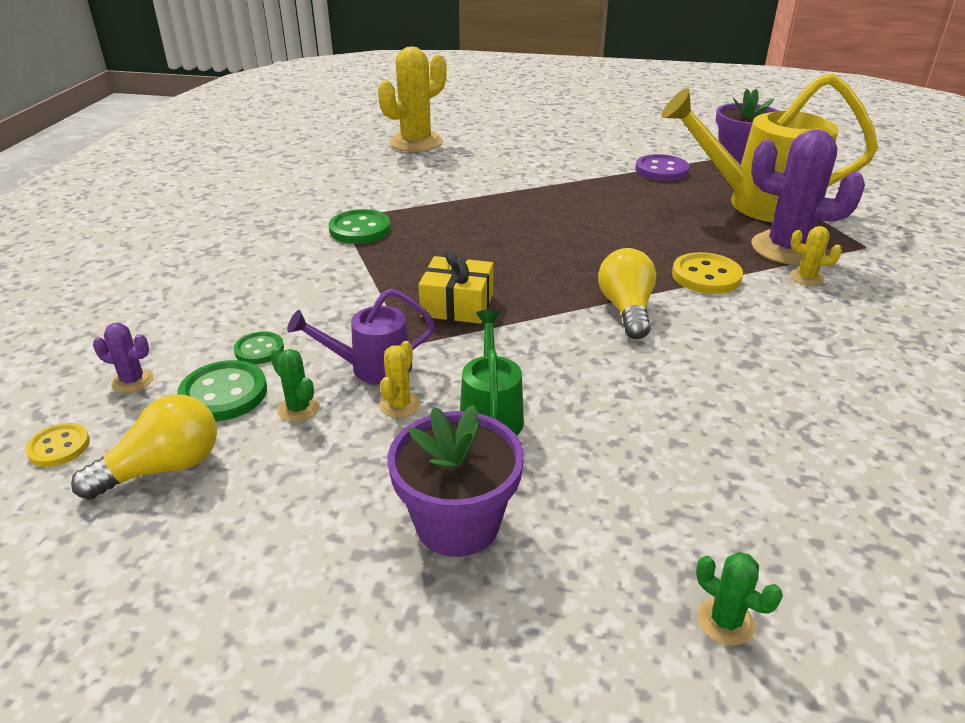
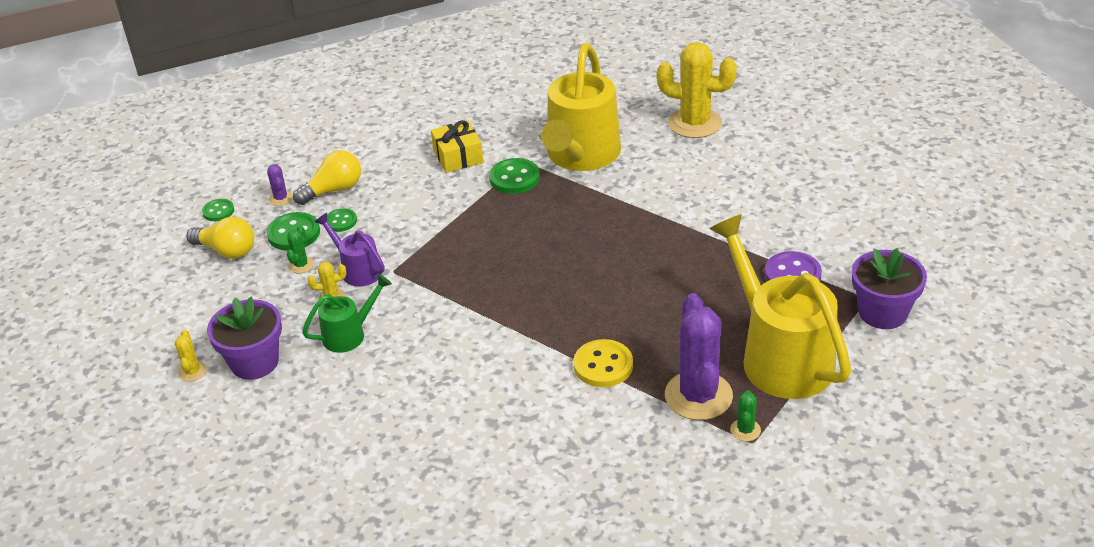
camera: 60 degrees right, 5 degrees up
(59, 447) = (218, 211): yellow button -> green button
(381, 193) = (580, 157): none -> yellow watering can
(457, 305) = (453, 268): yellow gift -> yellow gift (458, 156)
(626, 309) = (515, 343): yellow light bulb -> yellow light bulb (334, 190)
(725, 621) = (248, 477): green cactus -> green cactus (745, 430)
(806, 277) = (653, 419): yellow cactus -> yellow cactus (192, 371)

